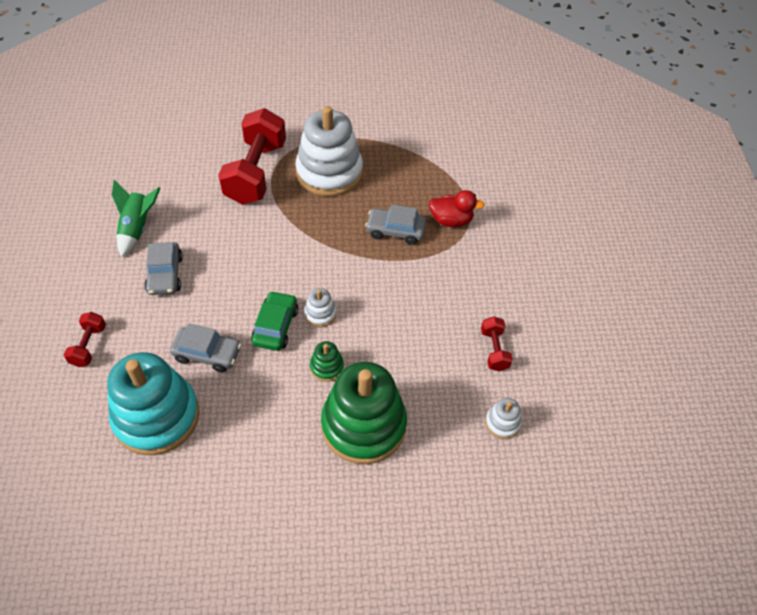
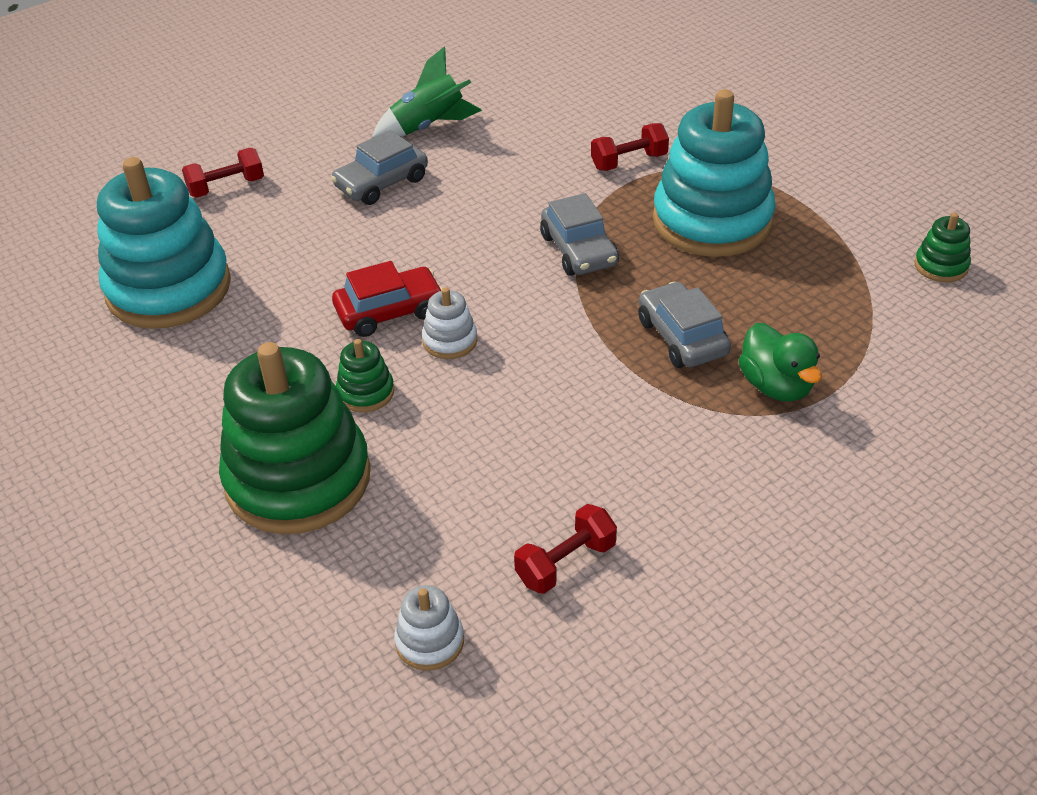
camera: 60 degrees right, 10 degrees down
(207, 354) = (293, 278): grey car -> grey car (578, 250)
(256, 172) = (629, 161): red dumbbell -> red dumbbell, size x0.46
(275, 326) = (389, 312): green car -> red car
(329, 173) = (712, 221): white stacking toy -> turquoise stacking toy
(428, 126) = (941, 266): none -> green stacking toy
(451, 220) = (776, 386): red duck -> green duck

